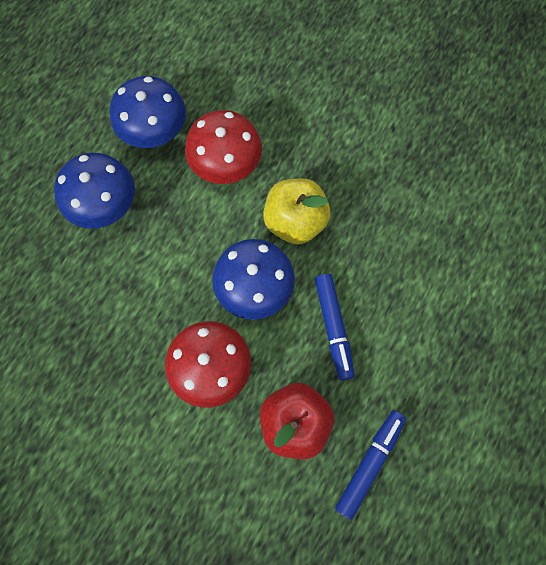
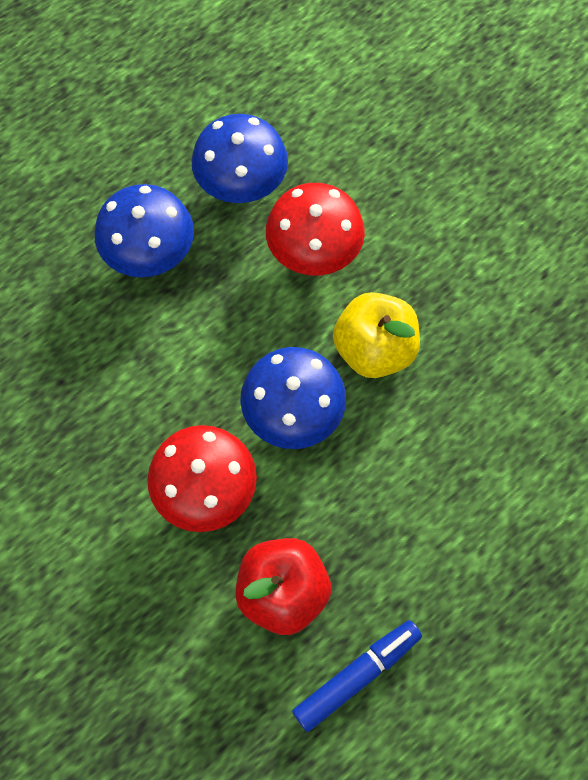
camera: 20 degrees right, 5 degrees down
(333, 327) = (374, 495): blue marker -> none

